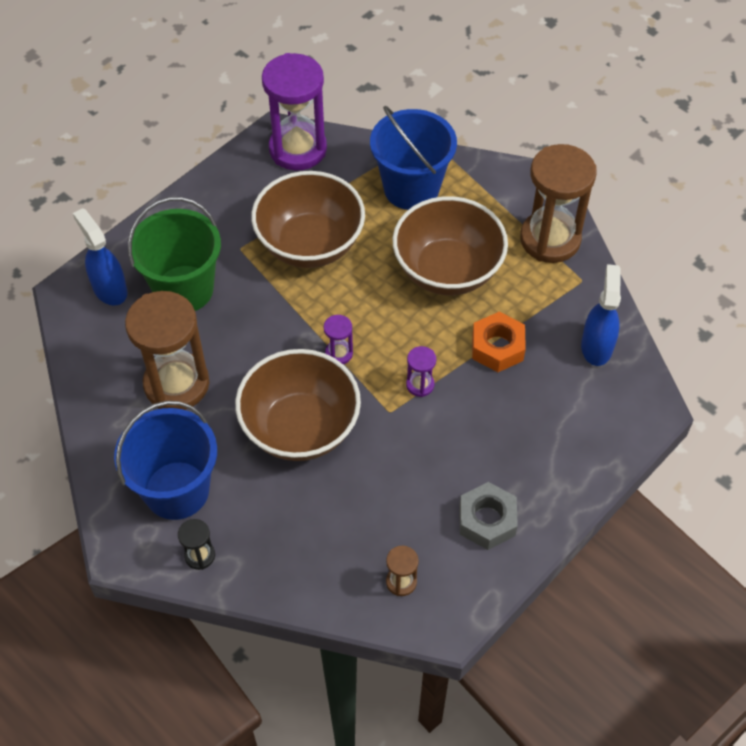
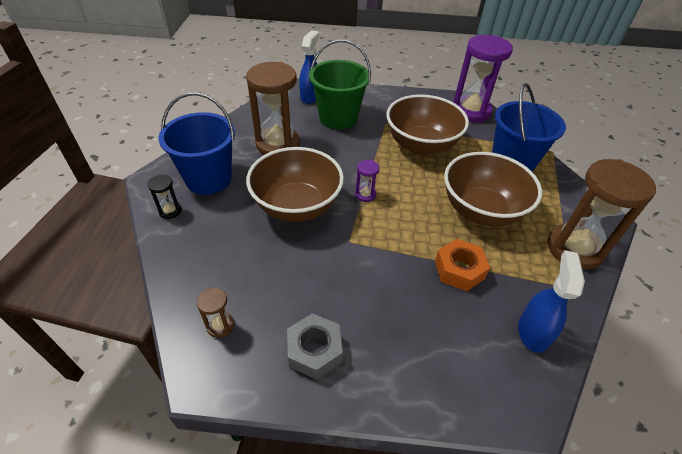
camera: 50 degrees right, 10 degrees down
(420, 385) = (385, 245): purple hourglass -> none
(596, 346) = (533, 331): blue spray bottle -> blue spray bottle turned 45 degrees counterclockwise

